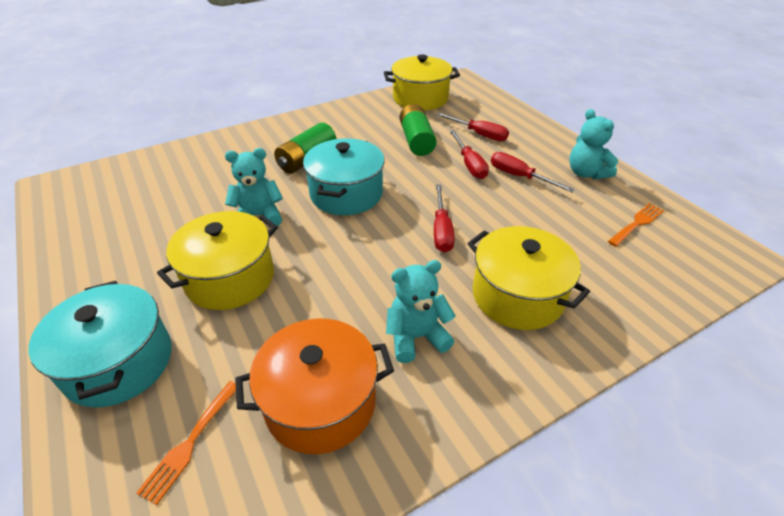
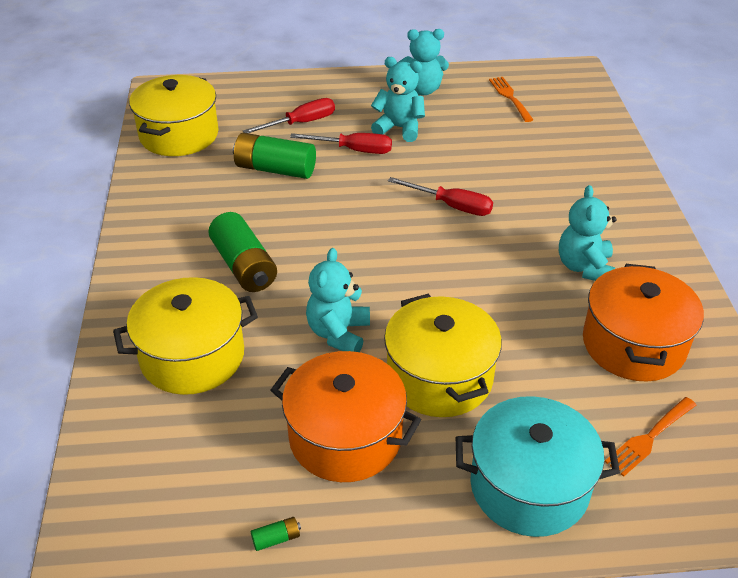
camera: 65 degrees left, 0 degrees up
(66, 245) = (276, 538): none -> green battery
(157, 248) = (345, 437): none -> orange pot
(190, 443) = (649, 438): orange fork -> orange fork turned 90 degrees clockwise
(346, 194) = (343, 252): turquoise pot -> none
(517, 295) = (562, 194): yellow pot -> yellow pot (192, 356)
(519, 177) = (399, 128): red screwdriver -> turquoise teddy bear

